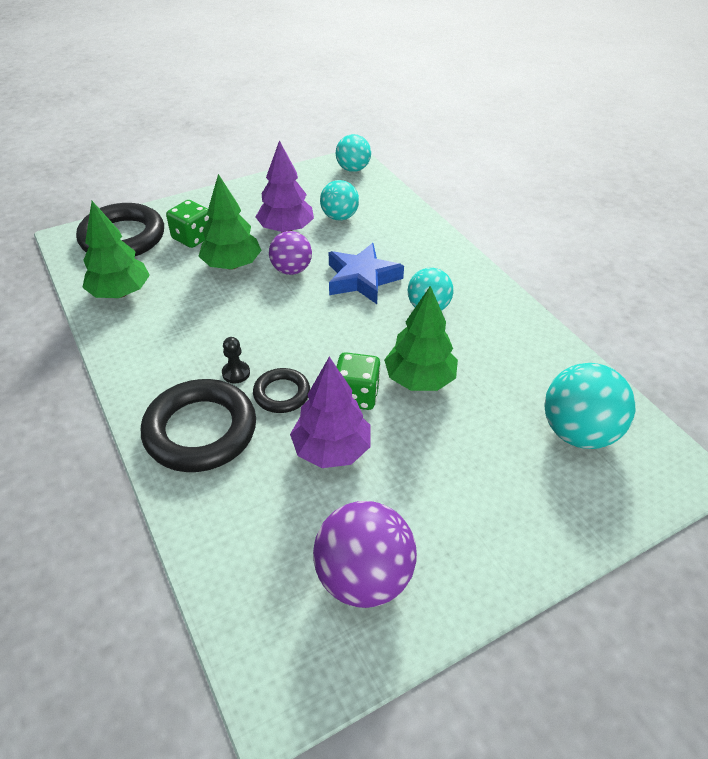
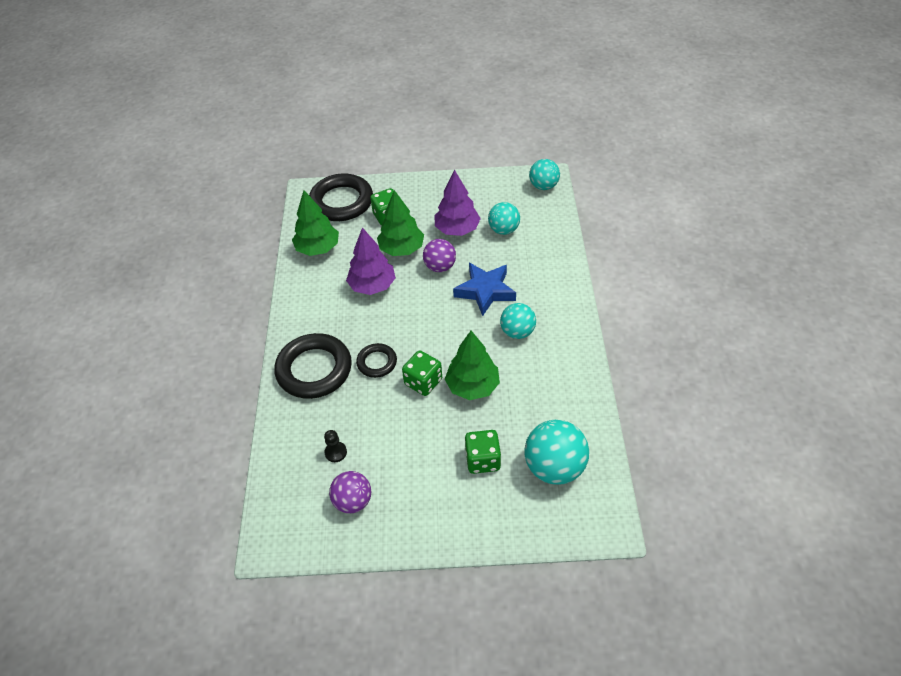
camera: 30 degrees right, 5 degrees up
(236, 373) = (357, 336): black pawn -> black pawn (336, 452)
(331, 450) = (384, 414): purple tree -> purple tree (372, 286)
(363, 577) = (353, 501): purple ball -> purple ball, size x0.65
(492, 456) = (483, 460): none -> green dice

